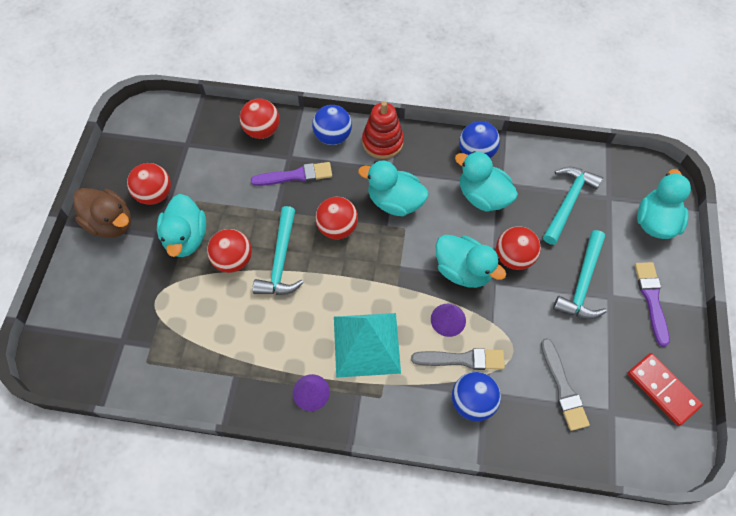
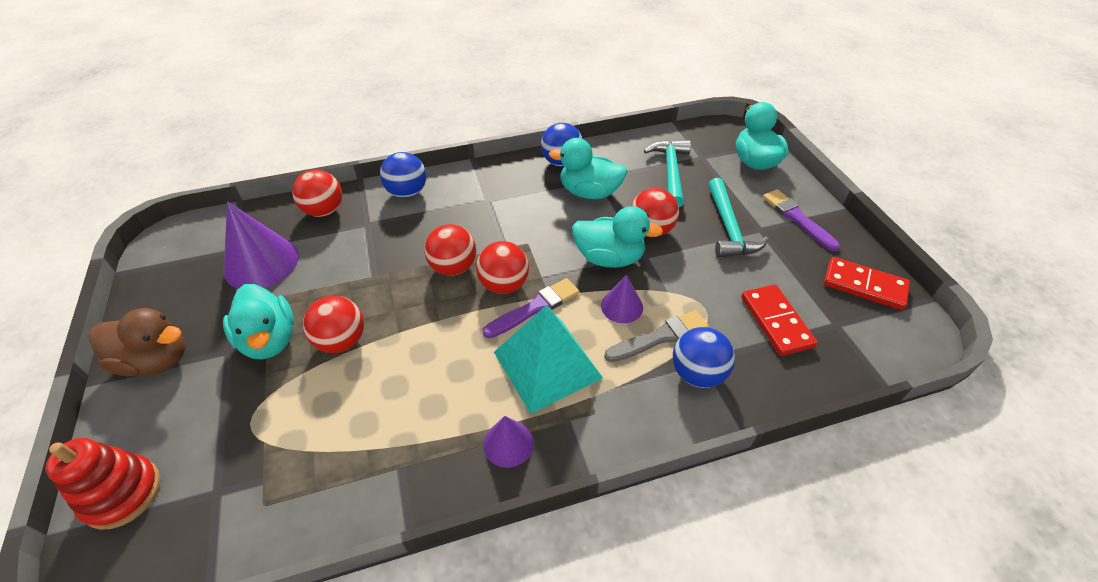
camera: 25 degrees left, 15 degrees down
(155, 194) = (210, 310): red ball -> red ball (504, 285)
(201, 165) = (261, 263): none -> purple cone
(280, 260) = (402, 320): turquoise hammer -> none
(295, 175) = (382, 237): purple brush -> purple brush (535, 308)
(382, 142) = (463, 181): red stacking toy -> red stacking toy (122, 493)
(395, 202) = (504, 225): turquoise duck -> none
(563, 388) = (776, 322): grey brush -> red domino

